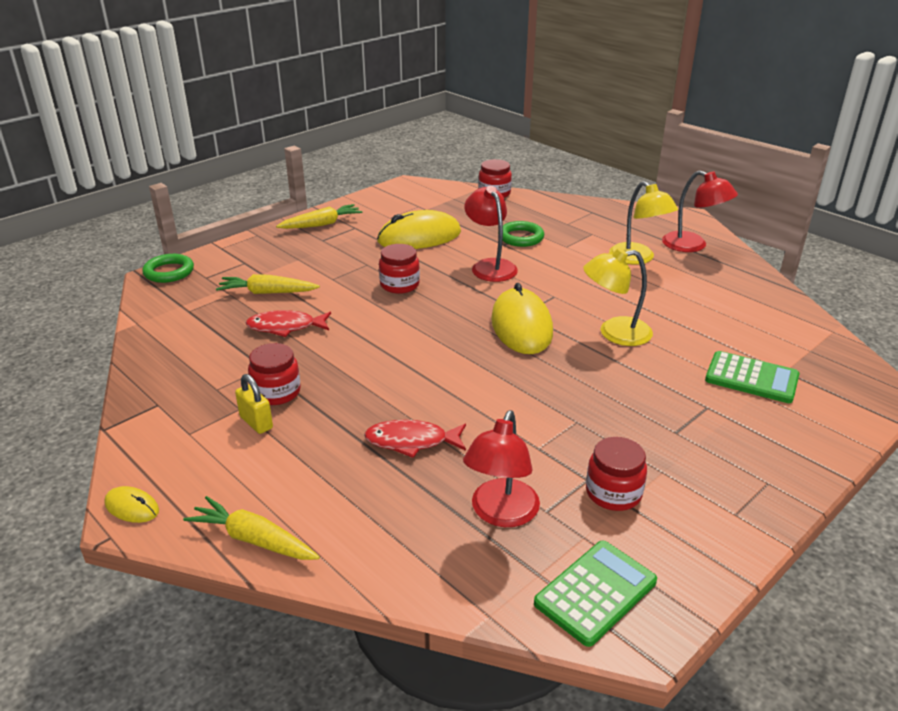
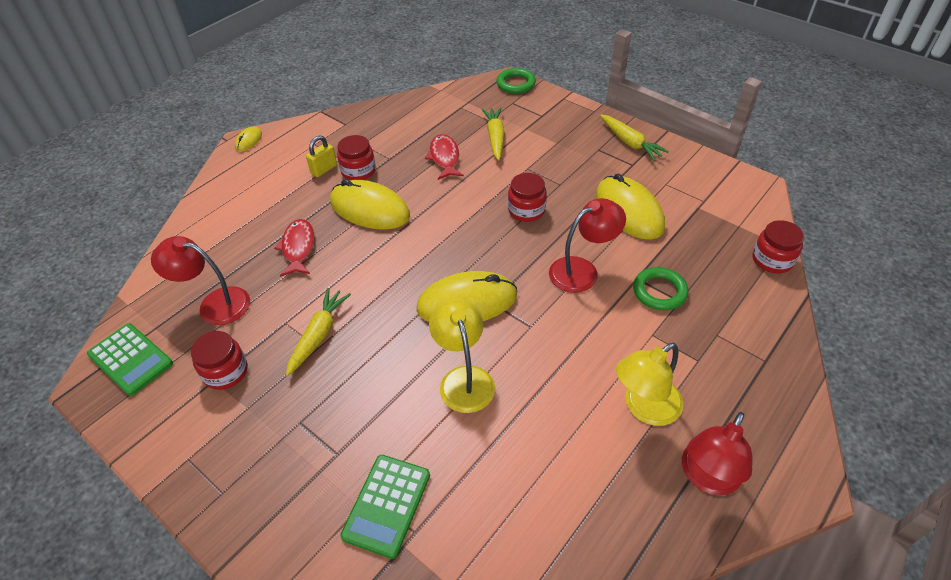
camera: 85 degrees right, 15 degrees up
(254, 539) = (213, 192): yellow carrot -> yellow carrot (319, 335)
(357, 384) = (370, 209): none -> yellow mouse

